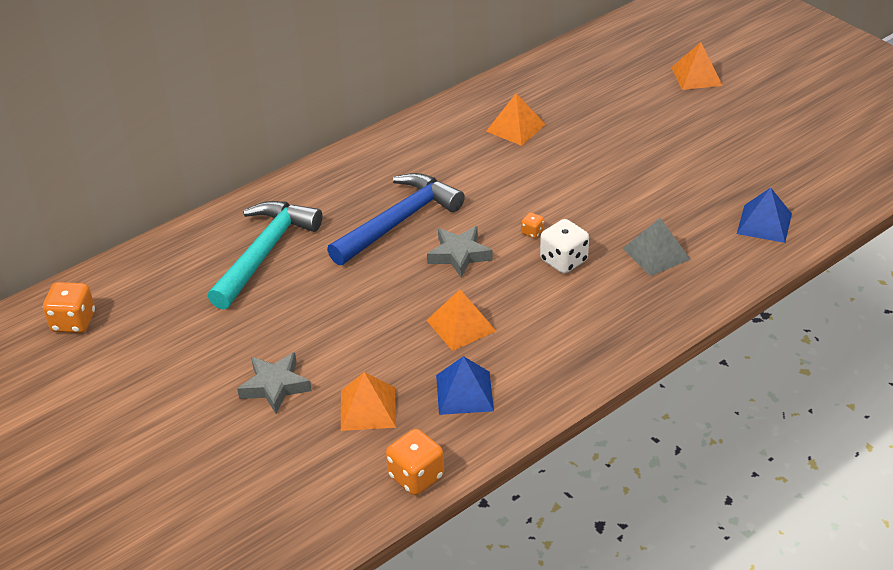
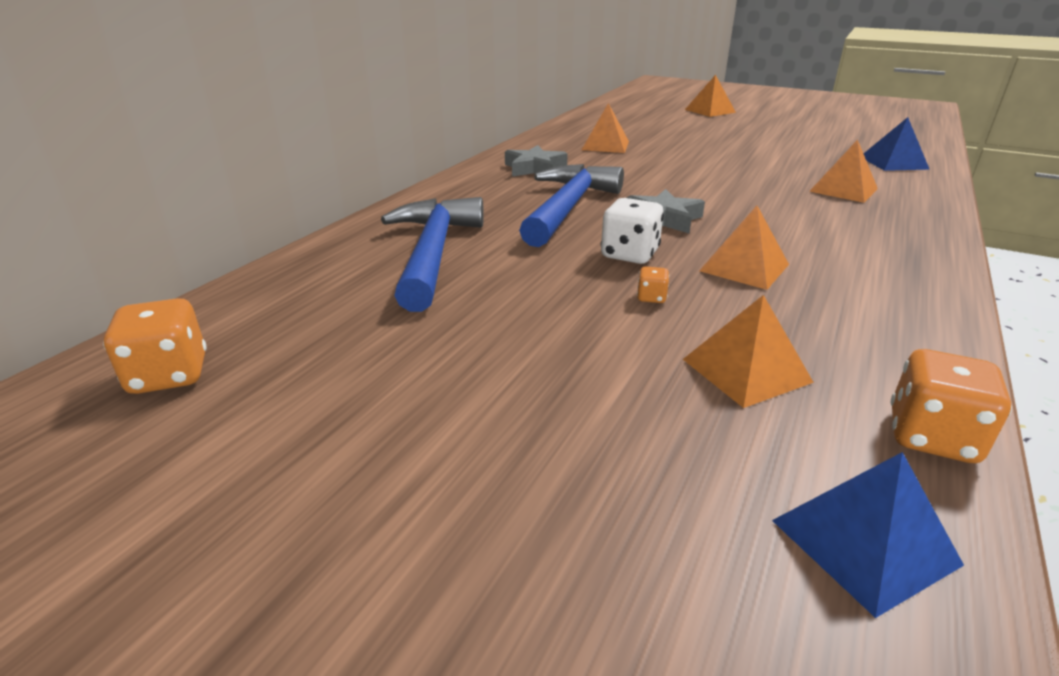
camera: 25 degrees left, 10 degrees down
(264, 252) = (433, 253): turquoise hammer -> blue hammer
(275, 386) = (582, 378): grey star -> grey star (535, 168)
(464, 392) = (840, 324): blue pyramid -> blue pyramid (864, 542)
(532, 232) = (712, 195): orange dice -> orange dice (651, 297)
(563, 261) = (771, 206): white dice -> white dice (629, 254)
(656, 253) = (843, 190): grey pyramid -> orange pyramid

